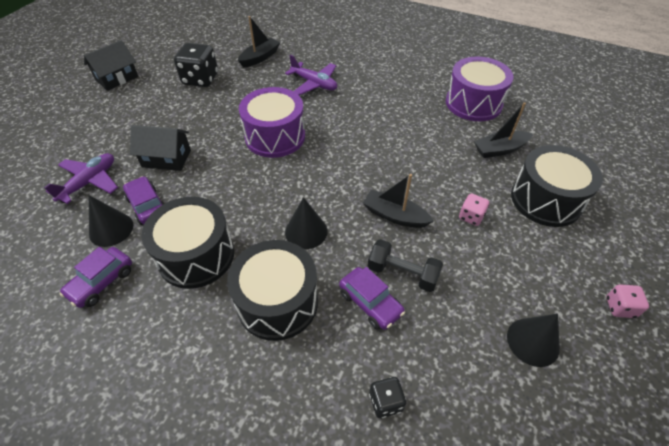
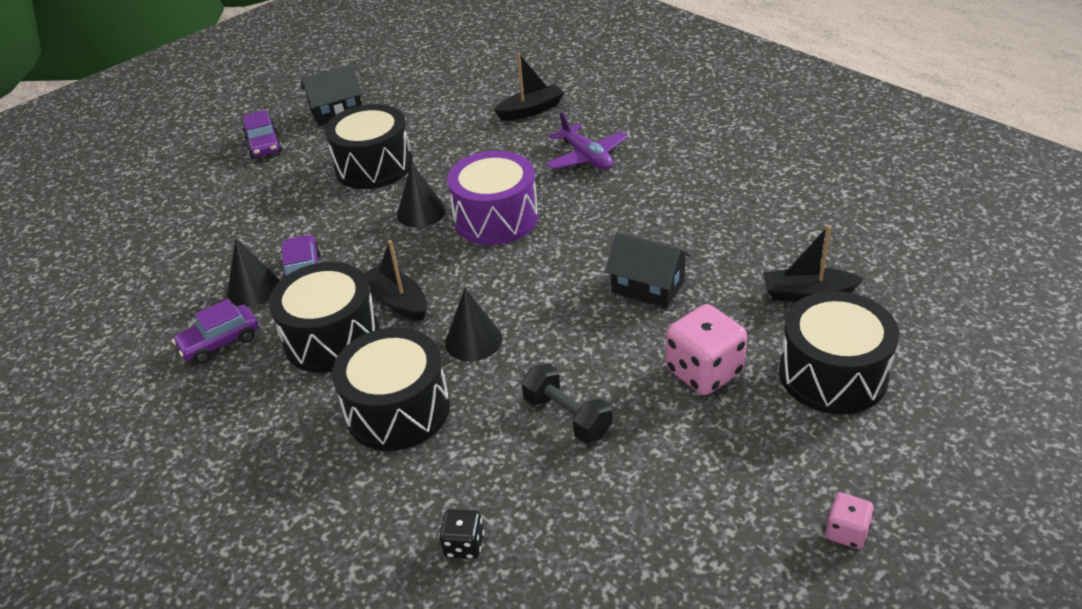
camera: 25 degrees right, 10 degrees down
(89, 182) = (253, 232): purple plane -> none
(165, 114) = (374, 166): none -> black drum
(166, 158) = (350, 221): black house -> black house (648, 286)
(200, 79) = (438, 128): black dice -> none
(370, 303) = (507, 439): purple car -> purple car (264, 145)
(395, 215) = (598, 347): black boat -> black boat (398, 301)
(471, 217) = (704, 371): pink dice -> pink dice, size x1.89
(473, 103) = (809, 222): purple drum -> none
(533, 341) = (690, 536): black cone -> black cone (421, 212)

